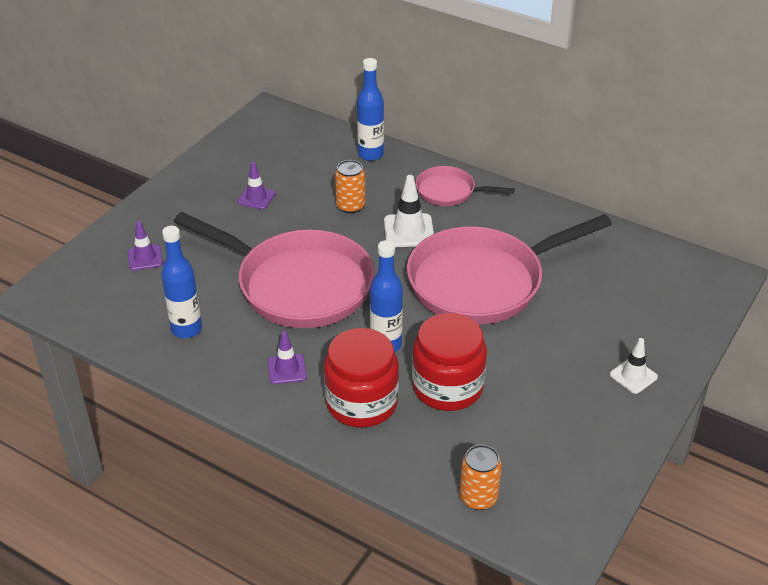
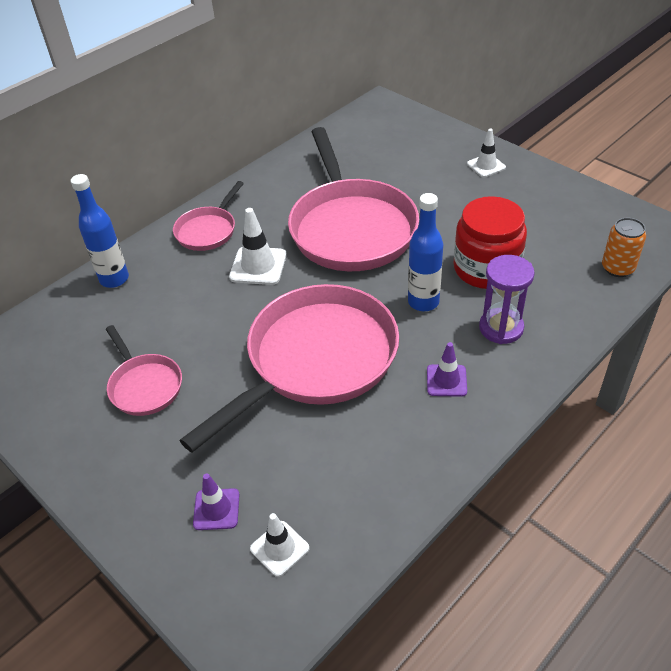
camera: 75 degrees left, 5 degrees up
(113, 295) = (279, 548): none -> white traffic cone
(186, 329) = (365, 468): blue bottle -> none
(256, 198) = (144, 385): purple traffic cone -> pink pan
(350, 206) = (198, 305): orange can -> none
(362, 403) = (501, 328): red jar -> purple hourglass

